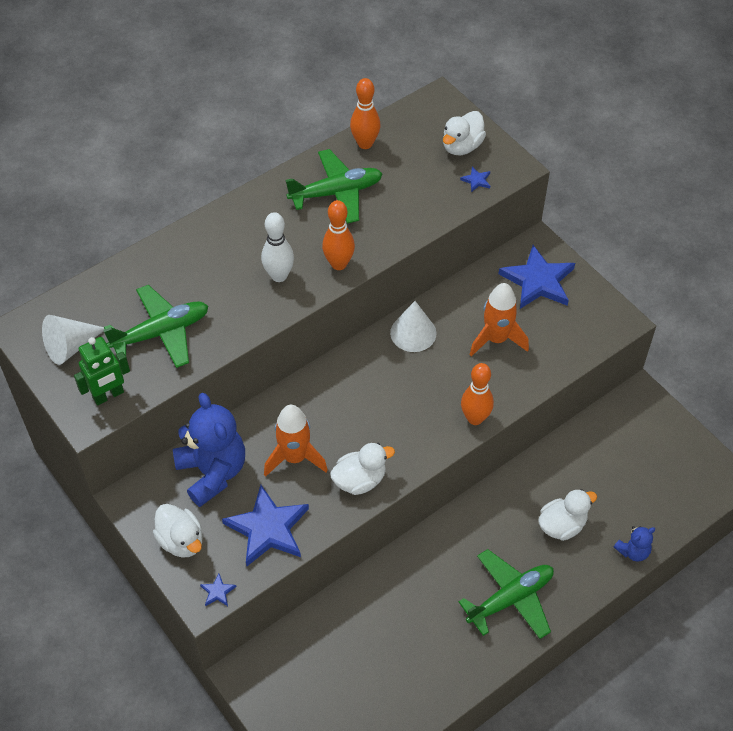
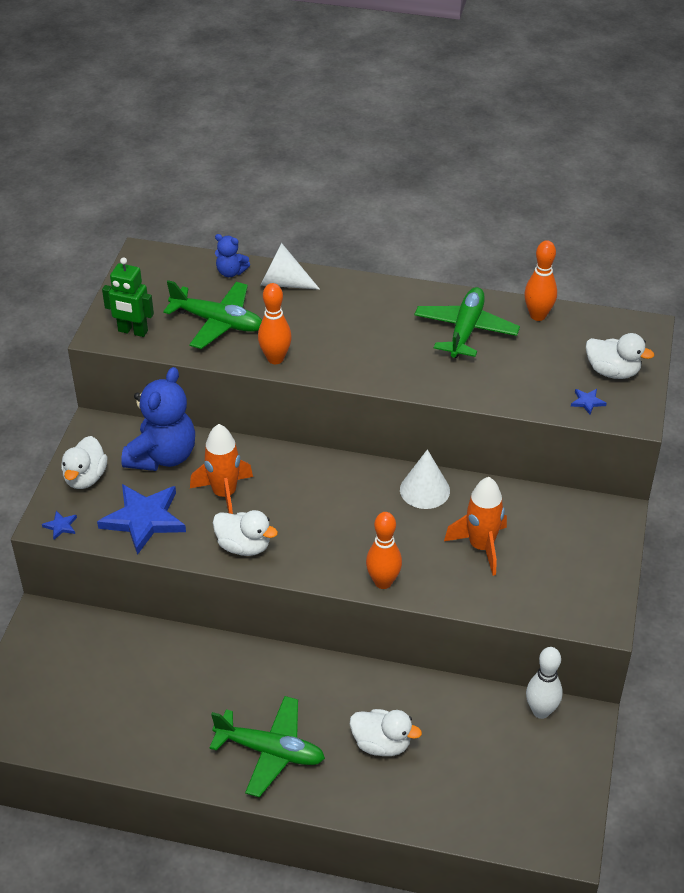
camera: 50 degrees right, 10 degrees down
(70, 347) = (154, 287): white cone -> white cone (283, 283)
(279, 276) = (344, 349): white bowling pin -> white bowling pin (541, 711)
(336, 193) = (465, 330): green plane -> green plane turned 105 degrees counterclockwise
(339, 264) = (396, 374): orange bowling pin -> orange bowling pin (275, 359)
(462, 146) = (612, 372): white duck -> white duck turned 150 degrees counterclockwise
(538, 281) = (577, 537): blue star -> none
(633, 551) = (409, 816): blue teddy bear -> blue teddy bear (231, 272)

